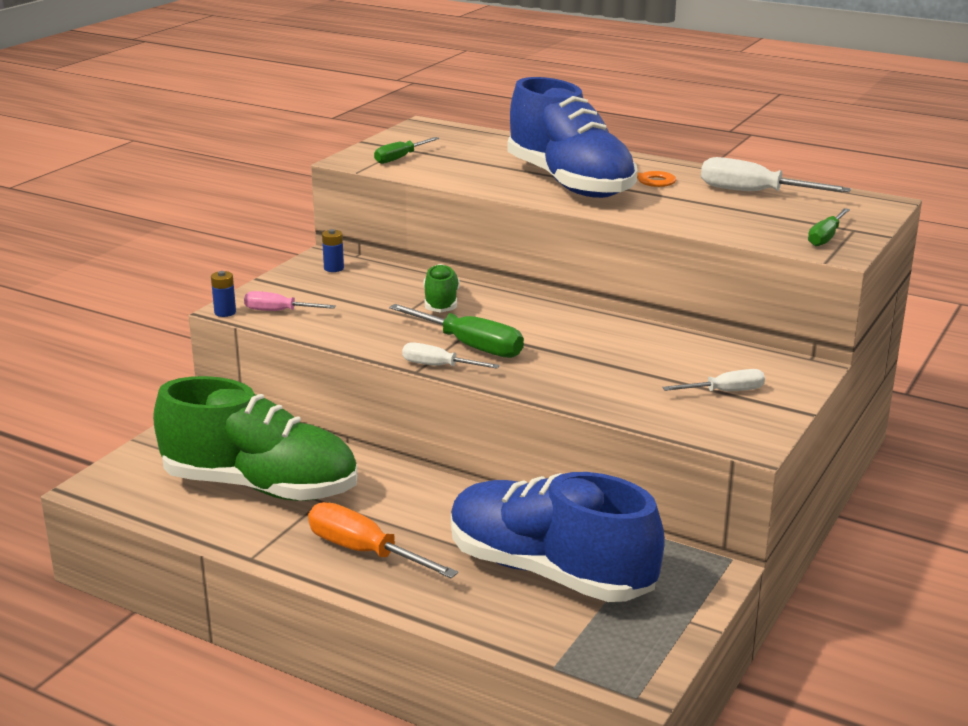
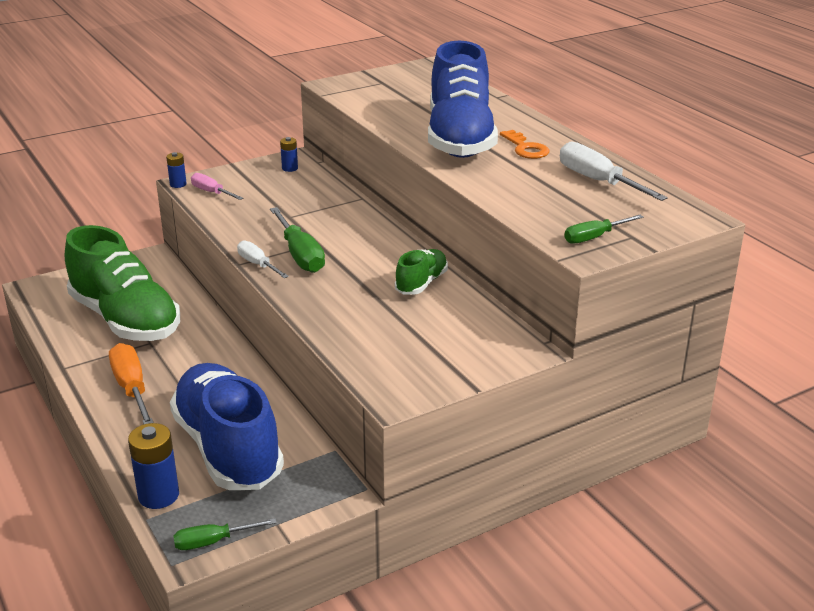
camera: 30 degrees right, 5 degrees up
(400, 158) = (367, 90): green screwdriver -> green screwdriver (213, 542)
(441, 303) = (326, 215): green shoe -> green shoe (421, 283)
(536, 641) = (158, 495): none -> blue battery
(725, 392) = (434, 349): white screwdriver -> none

